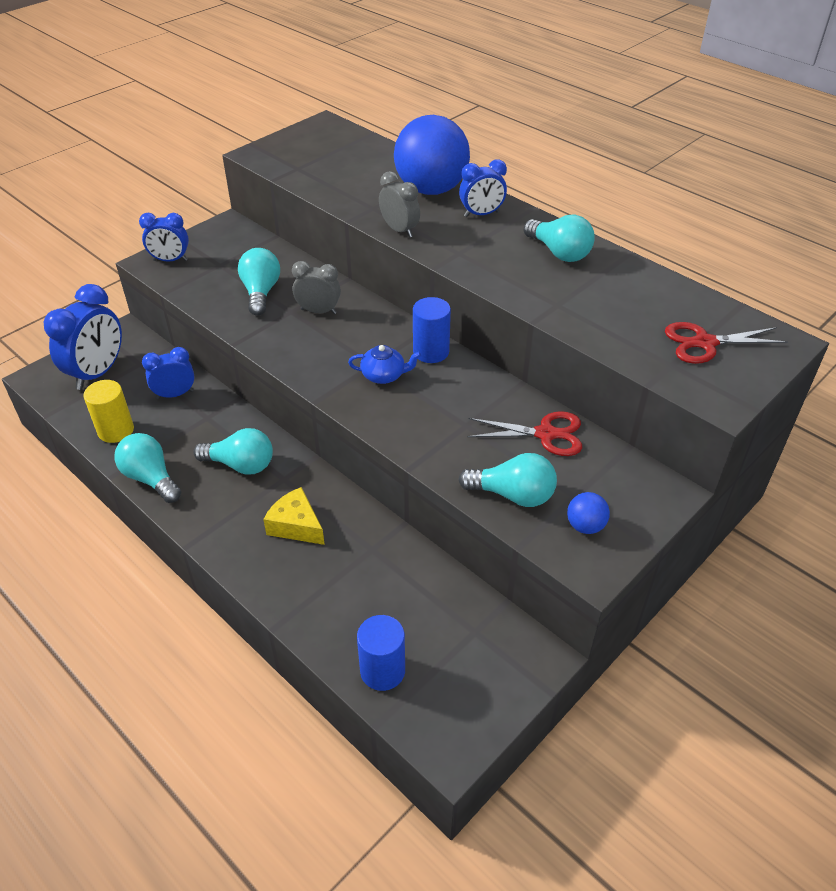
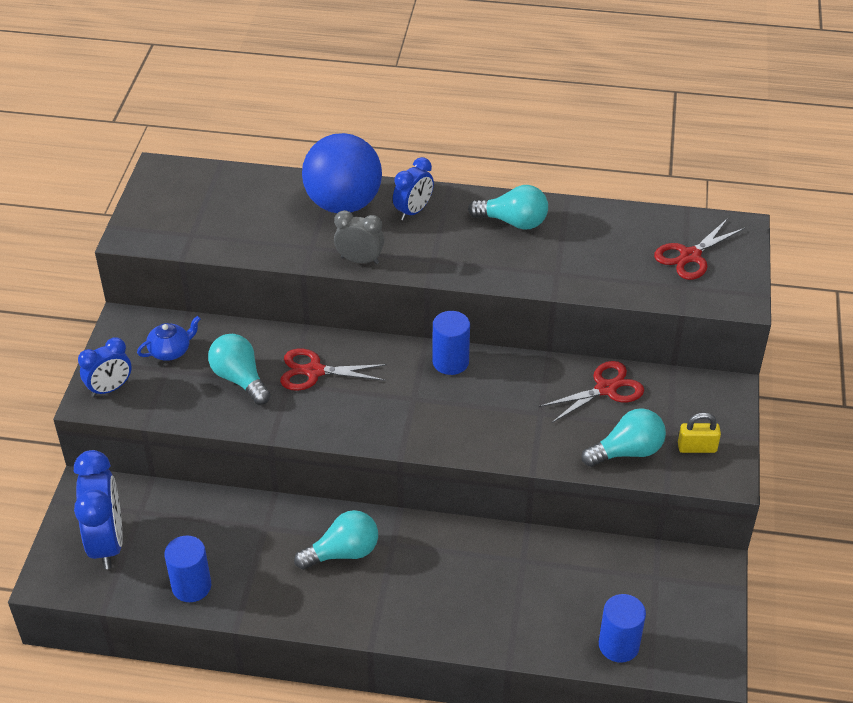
camera: 35 degrees left, 0 degrees up
(116, 430) = (191, 586): yellow cylinder -> blue cylinder
(151, 478) = (275, 609): turquoise light bulb -> none
(175, 394) = (210, 522): blue clock -> none
(296, 526) = (444, 577): yellow cheese -> none
(318, 311) = (314, 371): grey clock -> red scissors
(384, 375) = (433, 404): blue teapot -> blue teapot (170, 351)
(585, 526) = (697, 447): blue ball -> yellow padlock

